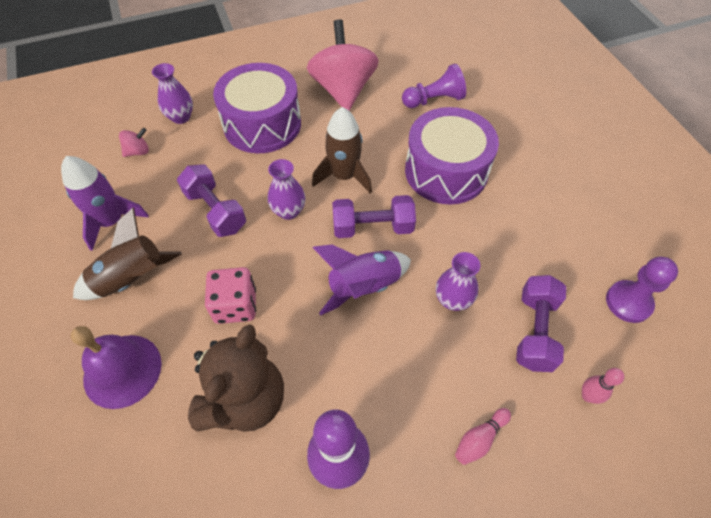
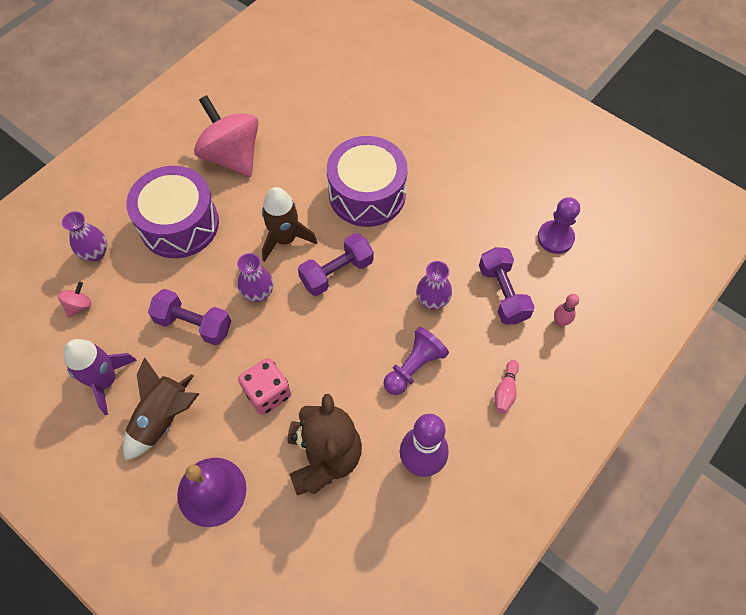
camera: 30 degrees left, 5 degrees up
(364, 287) = (360, 325): purple rocket -> none
(434, 100) = (319, 130): purple pawn -> purple pawn (414, 367)

